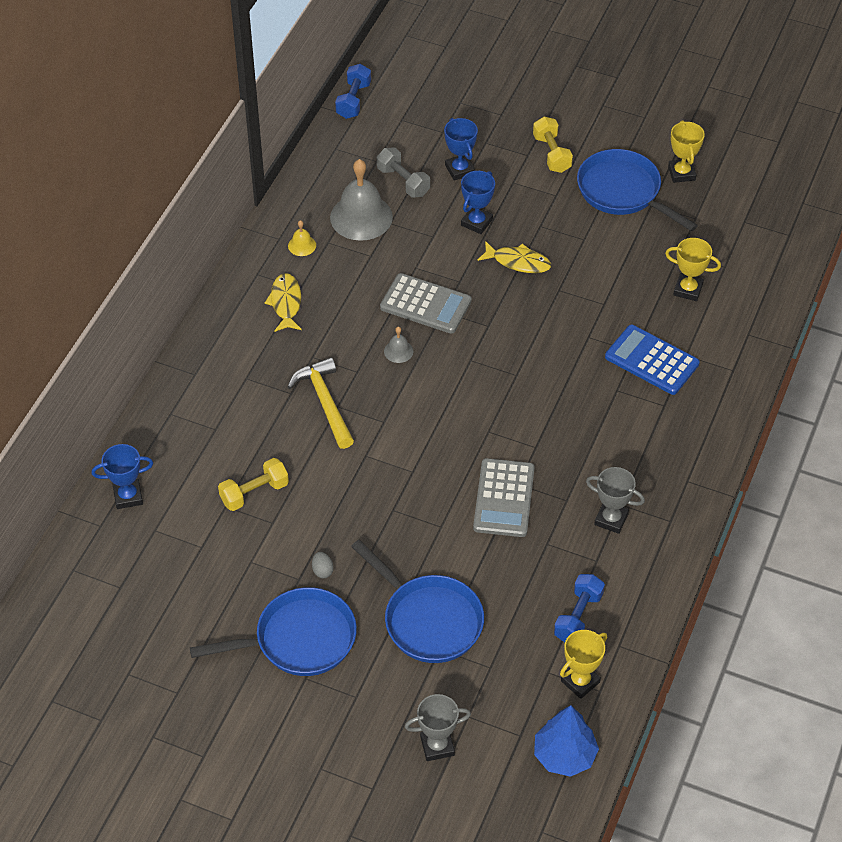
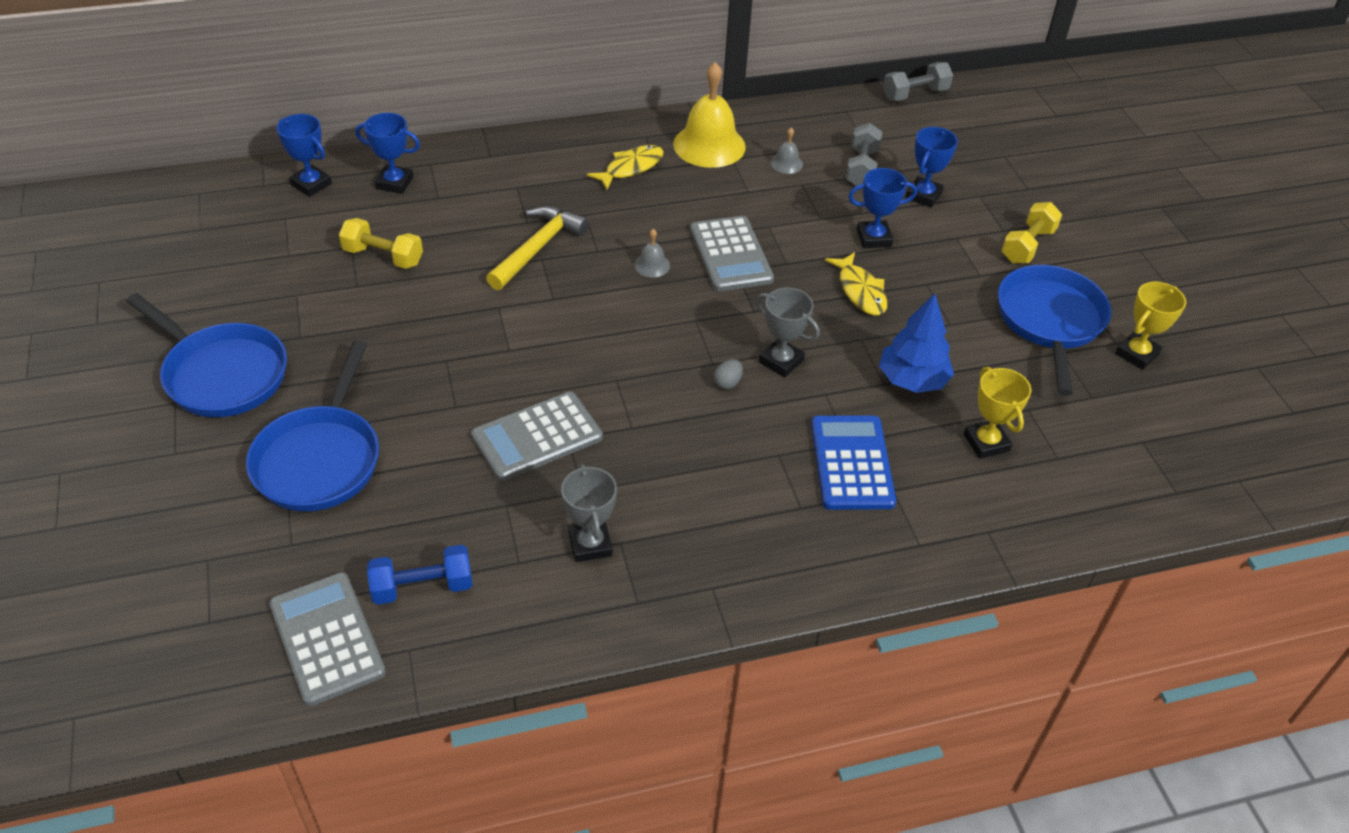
camera: 50 degrees right, 5 degrees down
(174, 446) = (394, 183): none -> blue trophy
(302, 245) = (709, 145): yellow bell -> yellow bell, size x2.24
(322, 571) = (324, 348): grey egg -> grey egg (727, 383)
(353, 100) = (915, 94): blue dumbbell -> grey dumbbell
(361, 217) = (786, 163): grey bell -> grey bell, size x0.45
(437, 746) = (147, 553): grey trophy -> grey trophy (781, 361)
(564, 755) = (204, 681): blue tree -> blue tree (912, 380)
(580, 681) = (327, 638): yellow trophy -> grey calculator

